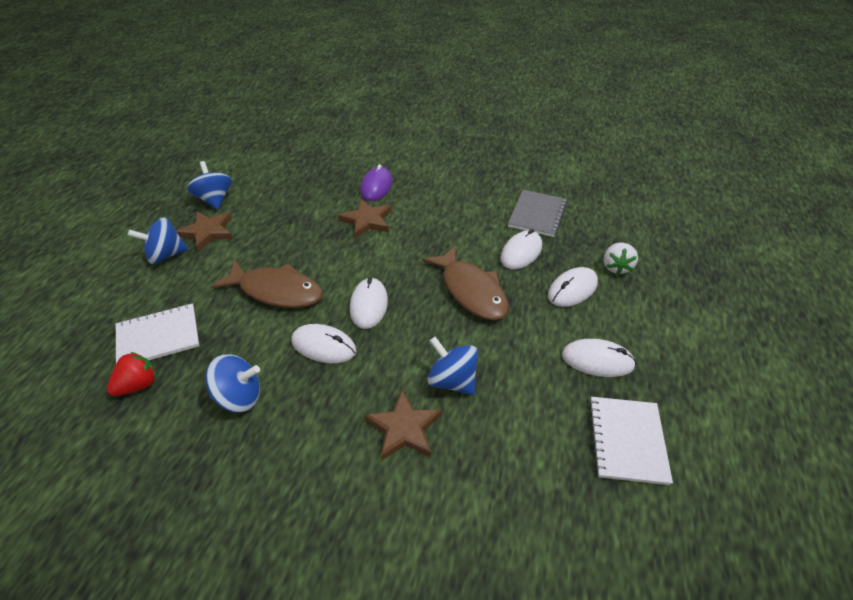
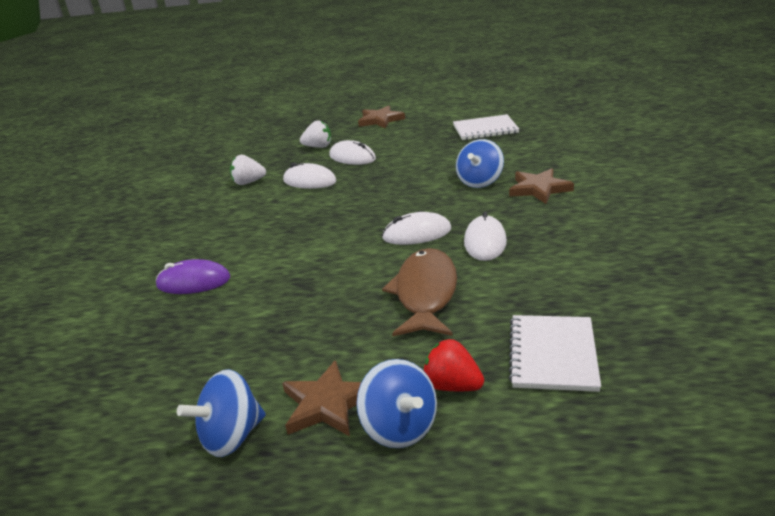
camera: 100 degrees left, 15 degrees down
(138, 385) = (626, 336): red strawberry -> red strawberry (452, 386)
(158, 337) = (553, 354): white notebook -> white notebook turned 45 degrees clockwise
(239, 397) = (579, 266): blue spinning top -> none
(367, 221) = (273, 269): brown star -> brown star (380, 120)
(471, 291) = (372, 192): brown fish -> none
(537, 214) = (248, 182): grey notebook -> white strawberry
(597, 360) = (424, 142): white mouse -> none

